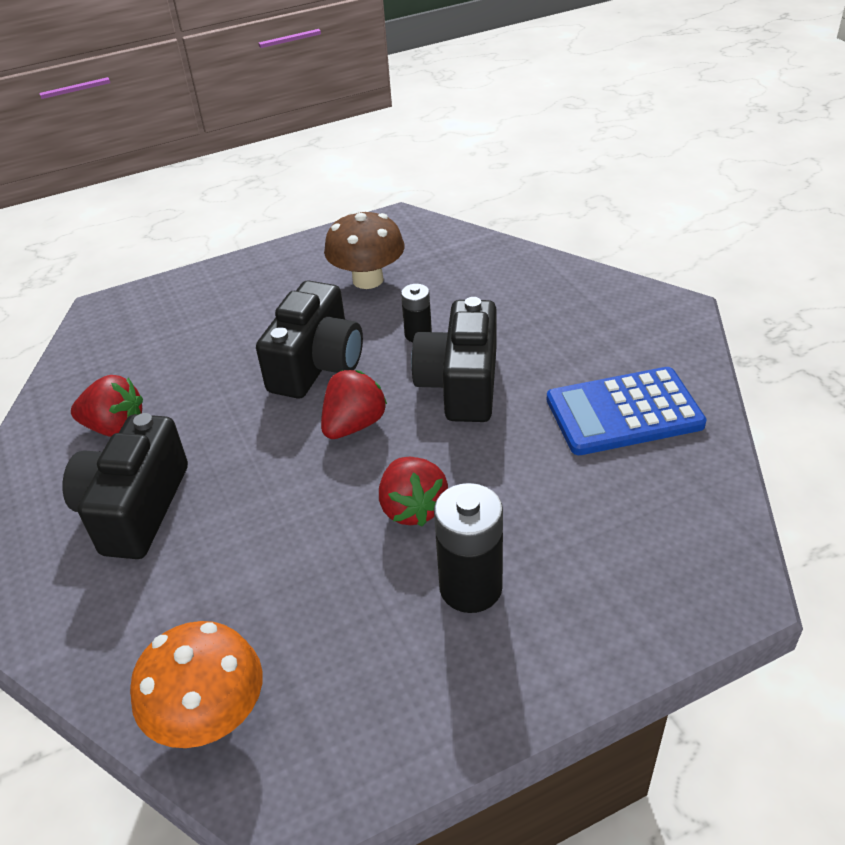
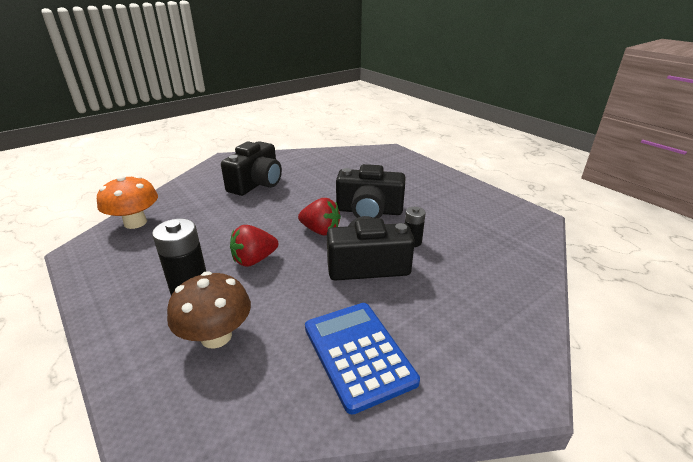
camera: 75 degrees right, 10 degrees down
(115, 427) = (308, 169): red strawberry -> none
(135, 508) = (256, 183): black camera -> black camera turned 120 degrees clockwise
(368, 279) = (459, 215): brown mushroom -> brown mushroom (216, 336)

